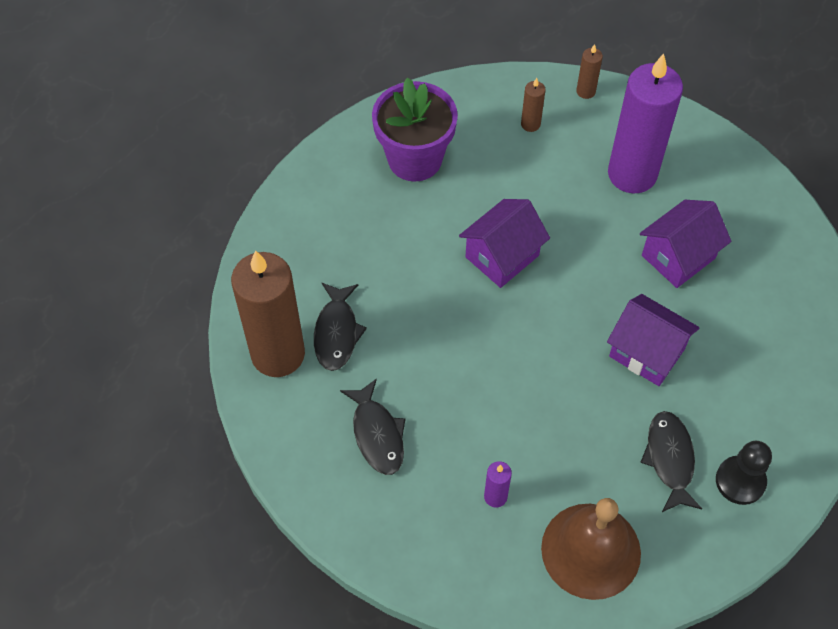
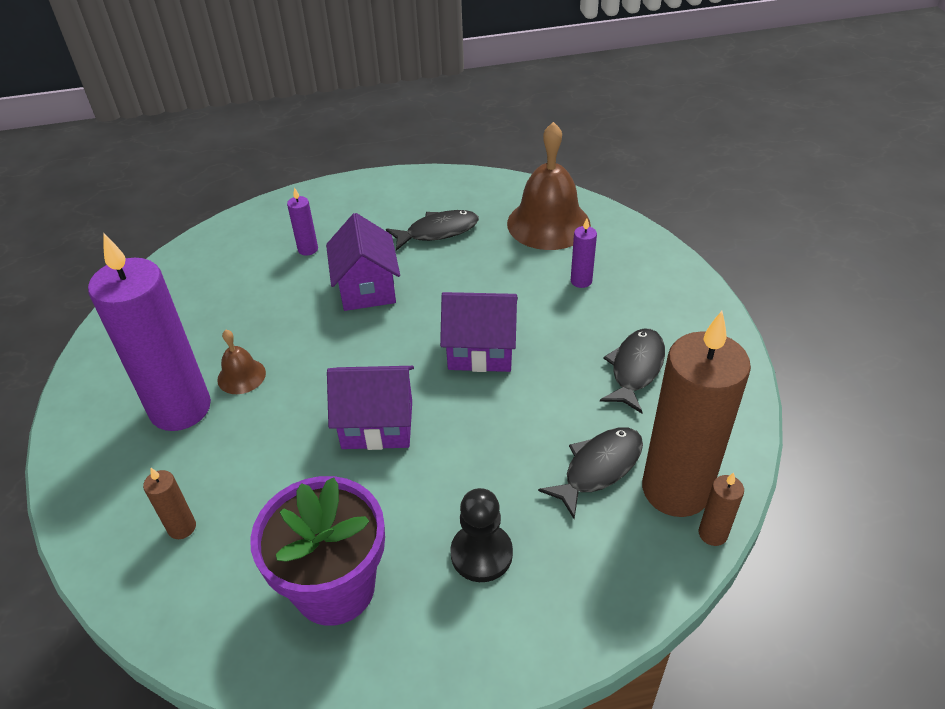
camera: 135 degrees left, 15 degrees down
(585, 91) = (87, 518): brown candle -> brown candle (712, 534)
(629, 220) = (241, 376): none -> brown bell
(670, 459) = (438, 231): black fish -> black fish turned 150 degrees counterclockwise
(678, 257) = (251, 326): purple house -> purple house (480, 350)
(740, 481) = (412, 200): black pawn -> black pawn (481, 554)
(742, 353) = (308, 249): none -> purple candle

